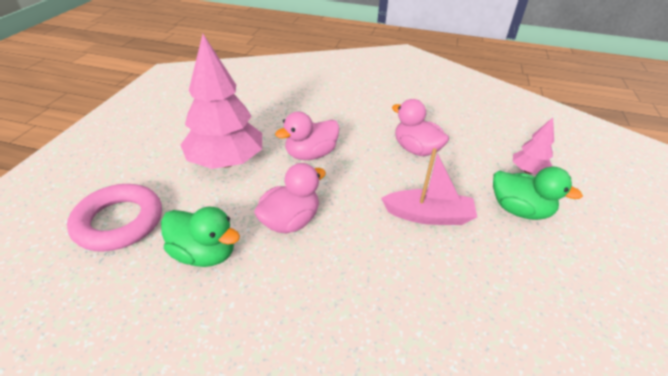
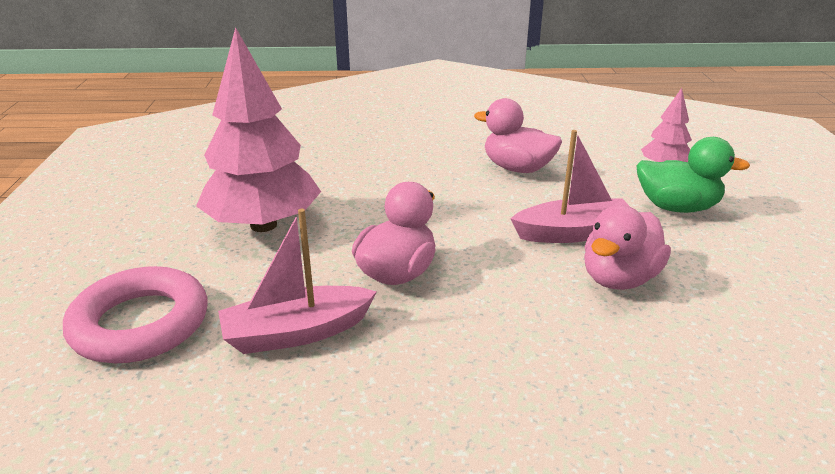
camera: 15 degrees left, 10 degrees down
(204, 253) = (297, 332): green duck -> pink boat
(310, 154) = (380, 196): pink duck -> pink duck (619, 278)

